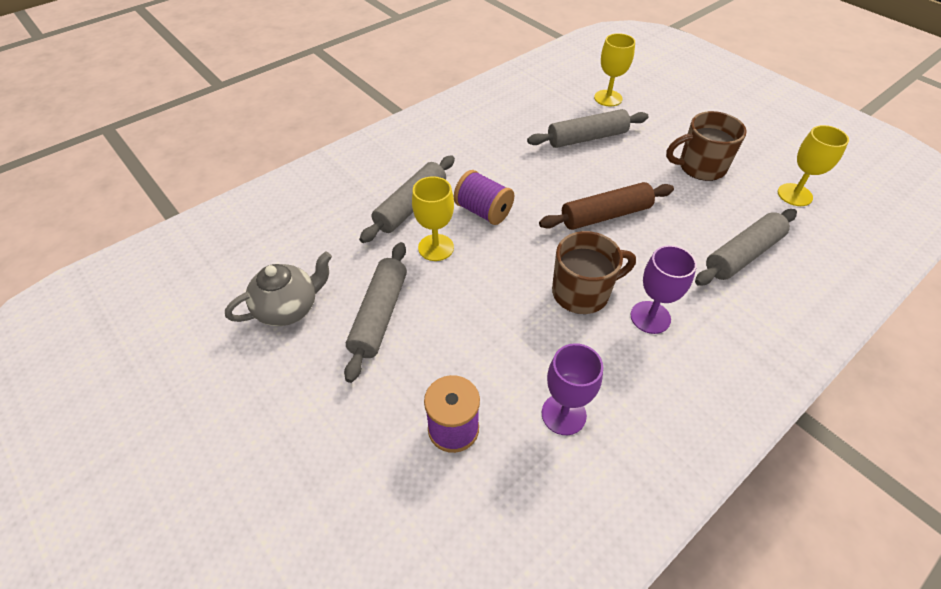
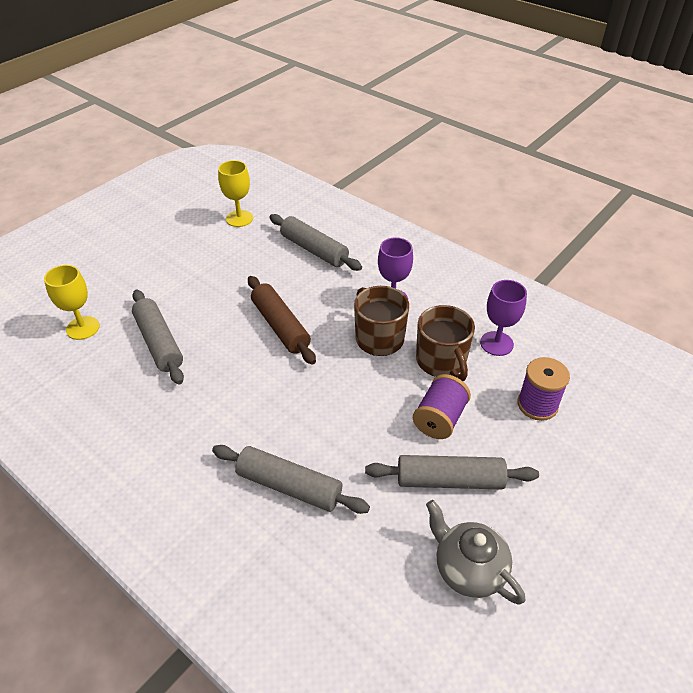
camera: 100 degrees left, 5 degrees down
(436, 247) = (349, 450): yellow goblet -> none
(483, 211) = (288, 418): purple spool -> purple spool (439, 419)
(700, 167) = (205, 266): brown mug -> brown mug (441, 362)

